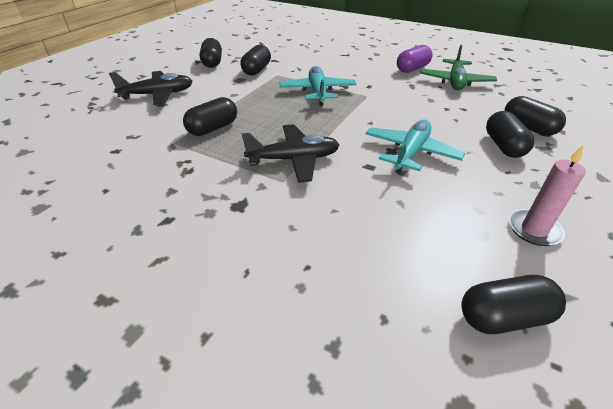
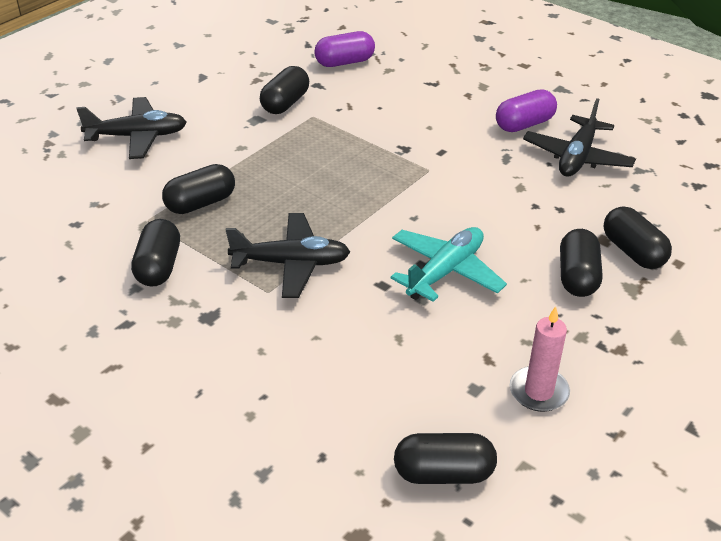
camera: 10 degrees right, 0 degrees up
(212, 63) = (223, 81): black capsule -> black capsule (158, 267)
(287, 49) = (344, 62): none -> purple capsule
(317, 92) = (361, 155): turquoise plane -> none
(455, 82) = (577, 157): green plane -> black plane

